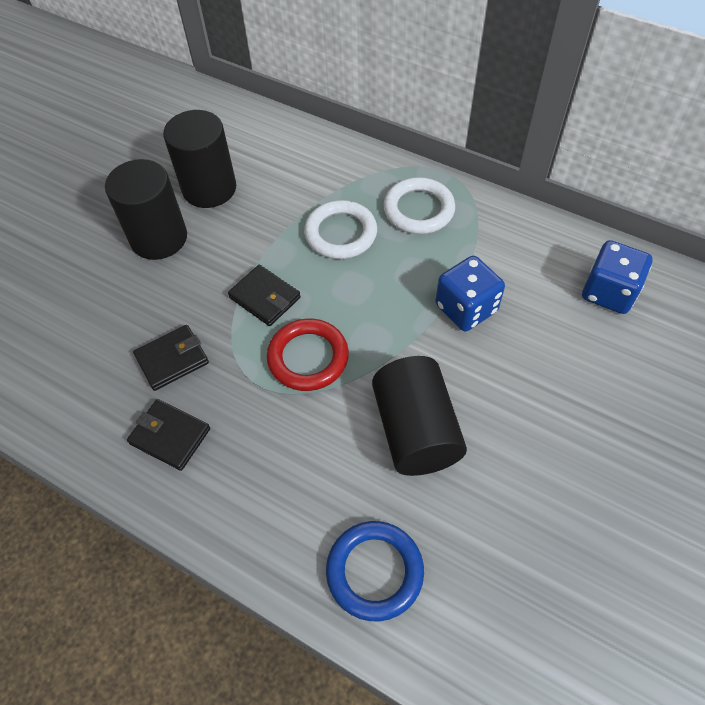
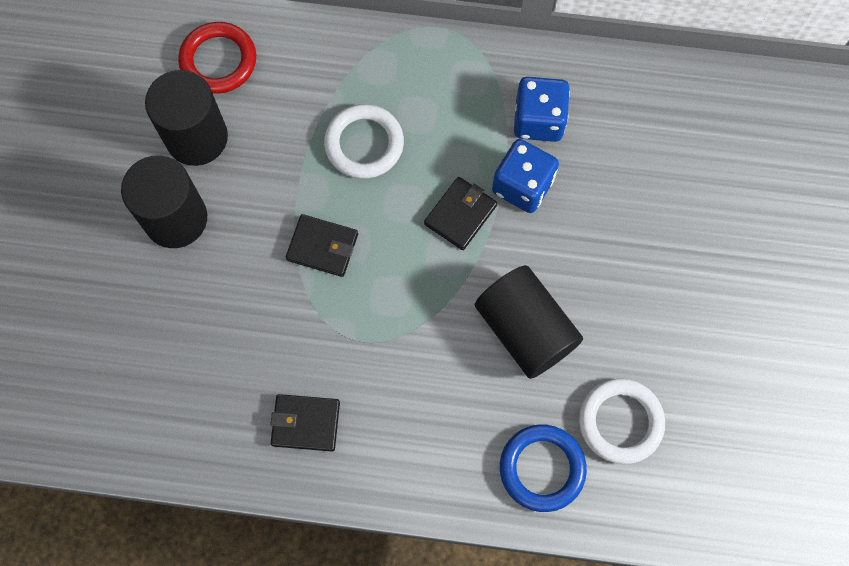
camera: 25 degrees left, 15 degrees up
(172, 359) = (265, 347): black wallet -> black wallet (460, 215)
(308, 357) = (395, 295): red ring -> red ring (218, 61)
(418, 210) = (431, 86): white ring -> white ring (620, 422)
(608, 292) = (648, 118): blue dice -> blue dice (538, 120)

